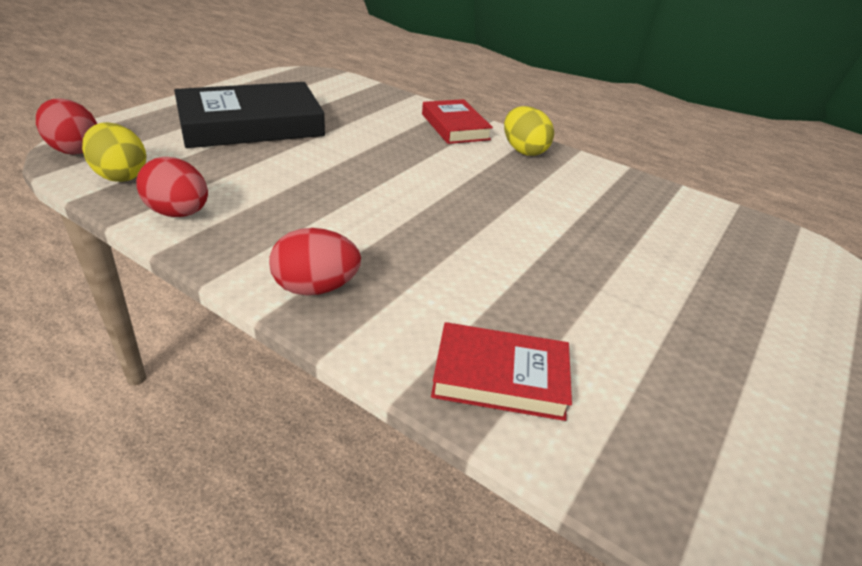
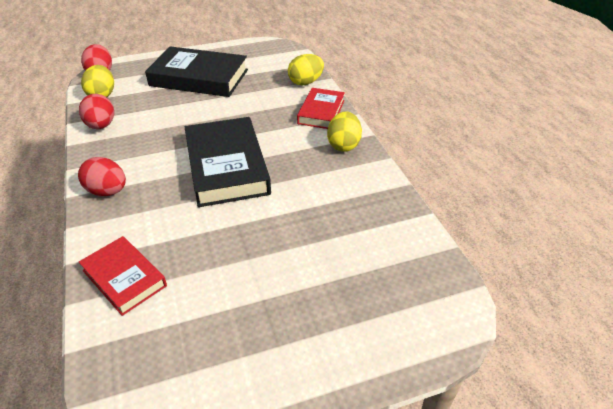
camera: 40 degrees right, 5 degrees up
(395, 103) = (305, 82): none -> yellow egg
(433, 207) = (226, 166): none -> black book

